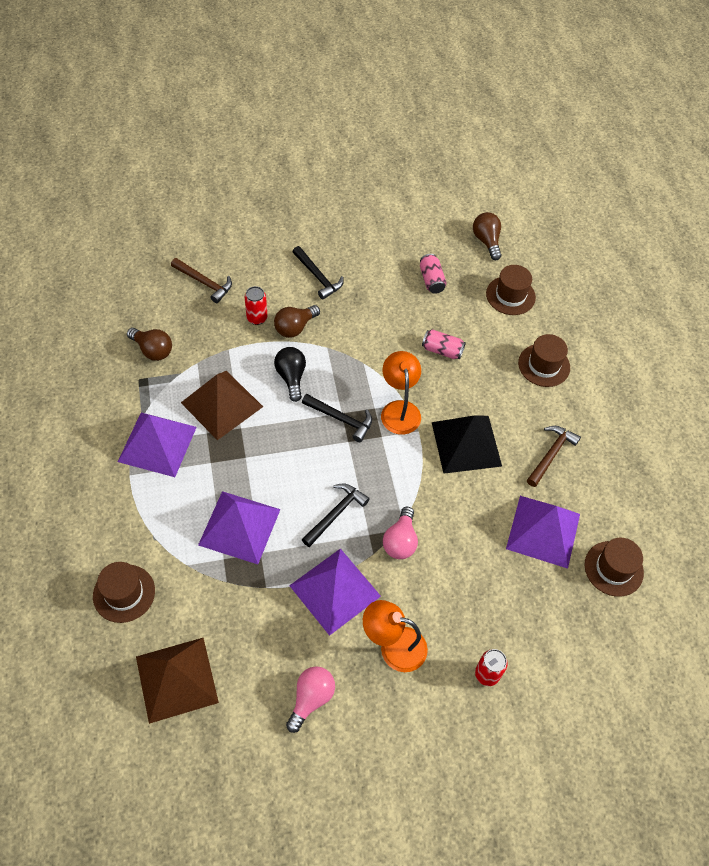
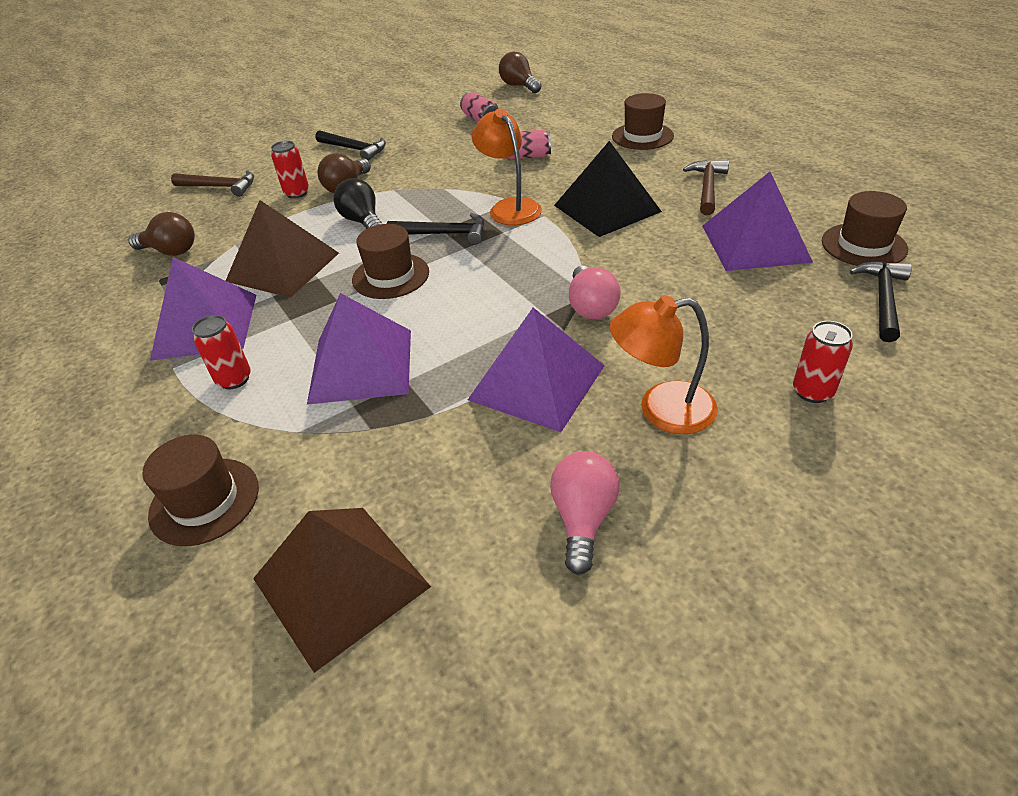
camera: 15 degrees left, 15 degrees down
(162, 503) = (234, 379): none -> red can
(335, 514) = (489, 310): black hammer -> black hammer (882, 299)
(510, 295) = (570, 107): brown hat -> brown hat (390, 276)

